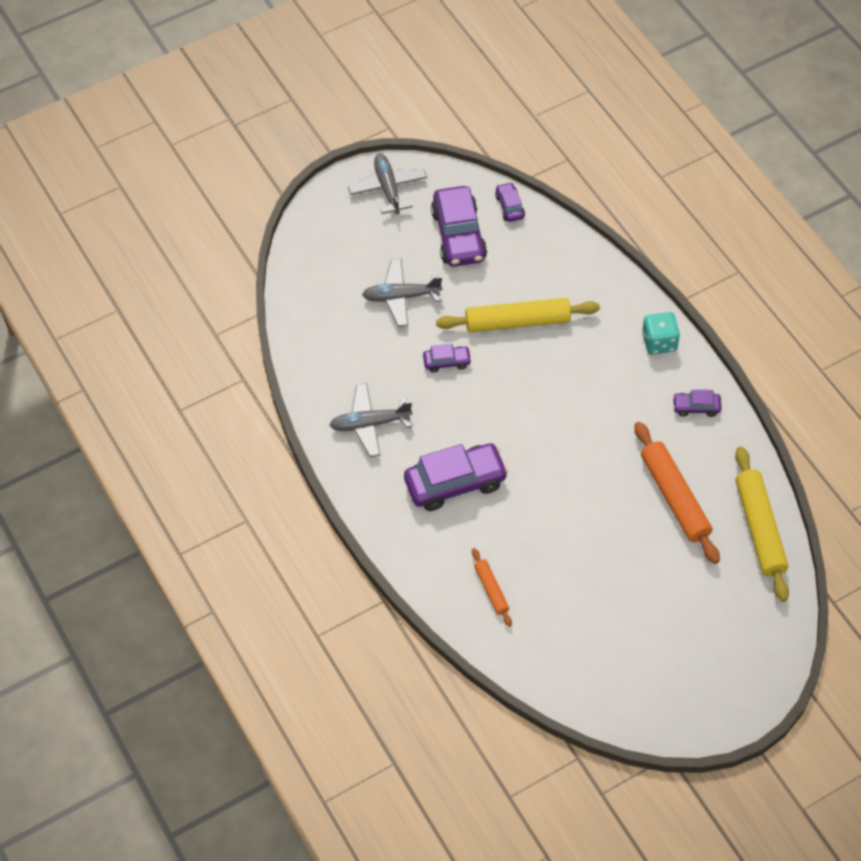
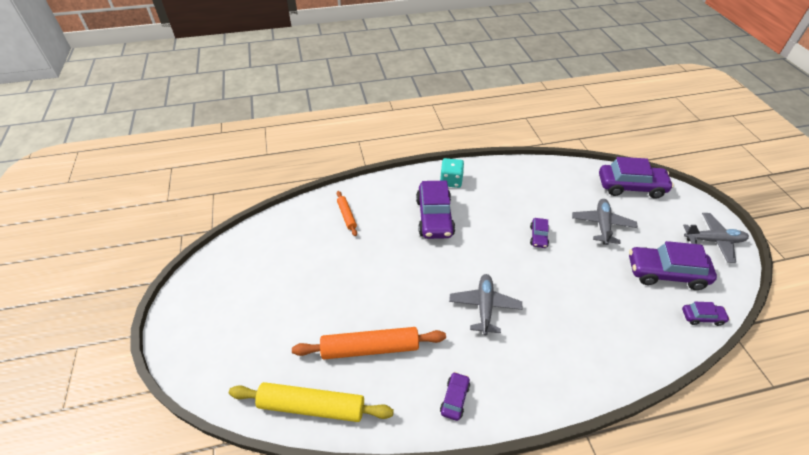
camera: 105 degrees right, 10 degrees down
(314, 268) = (630, 187): none -> purple car
(370, 424) = (494, 187): grey plane -> grey plane (484, 307)
(491, 590) = (347, 215): orange rolling pin -> orange rolling pin turned 75 degrees clockwise
(517, 321) = (571, 289): yellow rolling pin -> none
(659, 342) = (535, 392): turquoise dice -> turquoise dice (451, 181)

